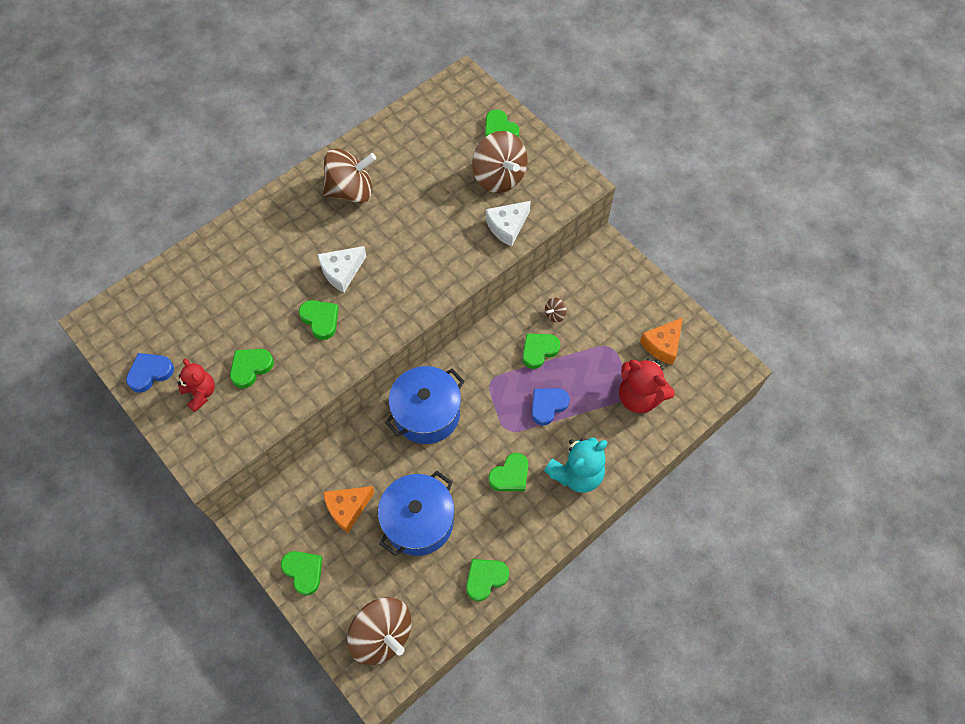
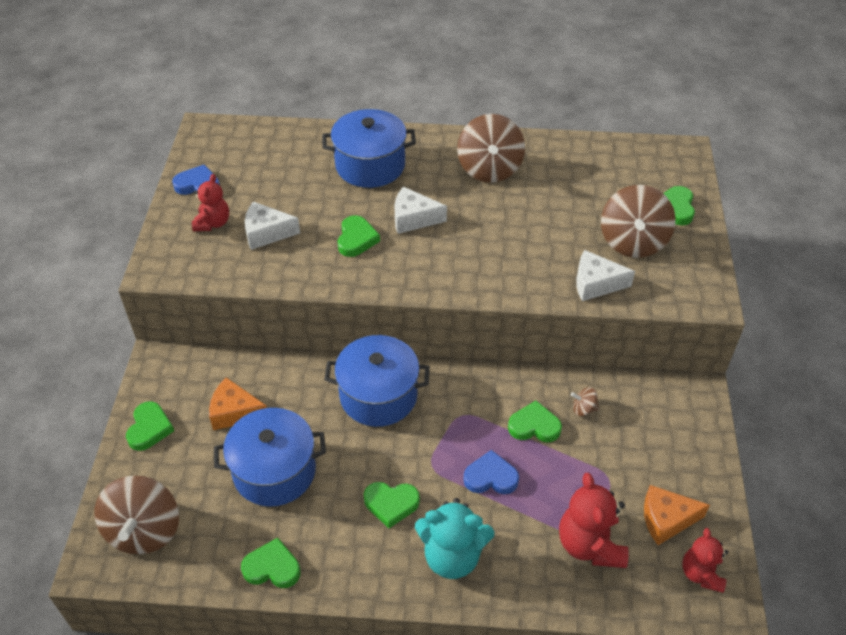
camera: 45 degrees right, 15 degrees down
(250, 368) = (266, 233): green heart -> white cheese
(263, 253) = (370, 165): none -> blue pot
(351, 191) = (489, 169): brown spinning top -> brown spinning top turned 60 degrees clockwise
(707, 361) = (701, 573): none -> red teddy bear

